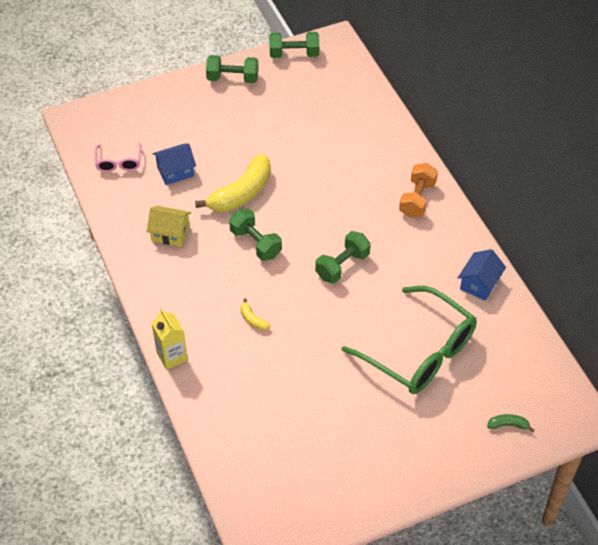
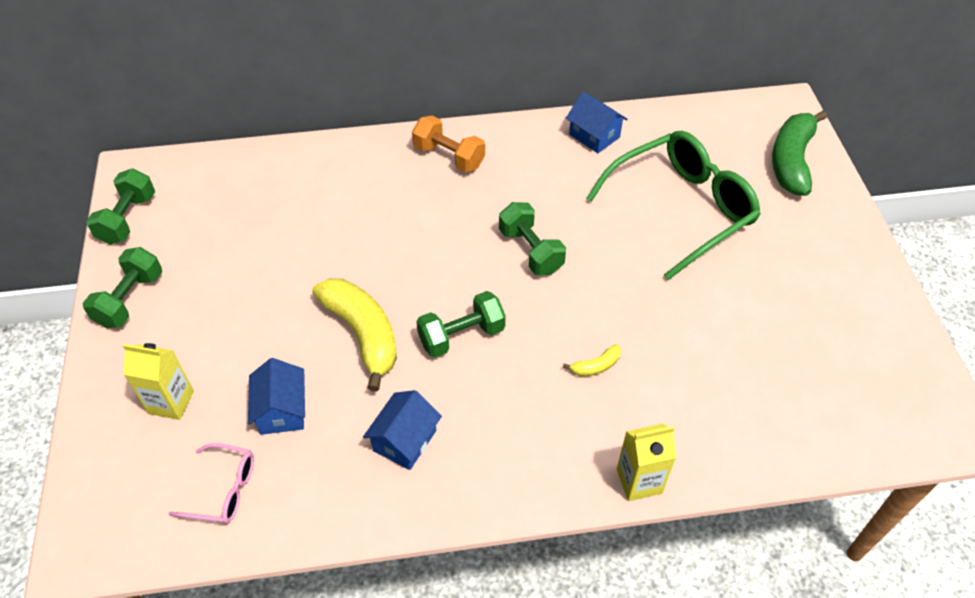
camera: 75 degrees left, 0 degrees up
(167, 122) = (171, 402): none -> yellow carton
(170, 233) = (404, 440): yellow house -> blue house
(508, 425) = (792, 161): green banana -> green banana, size x2.32

